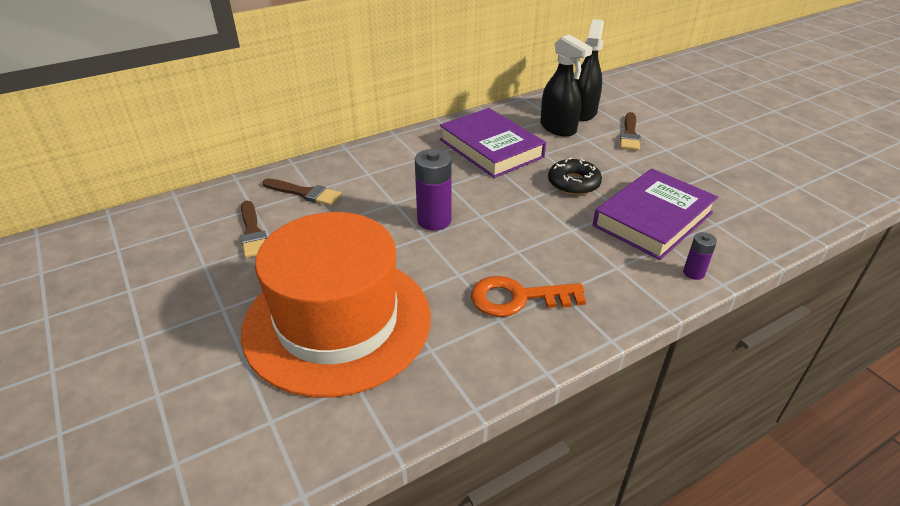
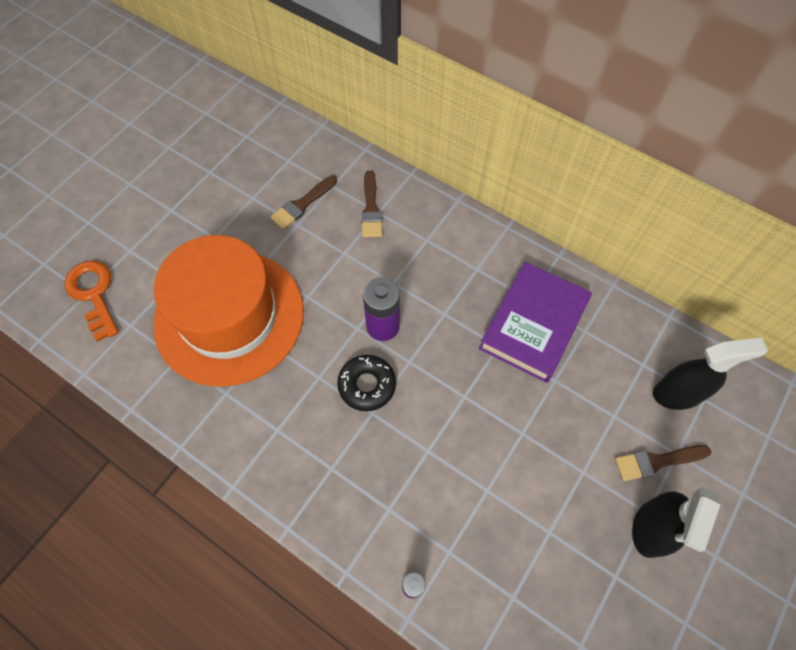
camera: 65 degrees right, 25 degrees up
(517, 298) = (308, 435): orange key -> orange key (93, 294)
(558, 128) = (620, 377): black spray bottle -> black spray bottle (651, 529)
(573, 183) = (511, 428): black donut -> black donut (367, 385)
(653, 219) = (486, 527): purple book -> none

